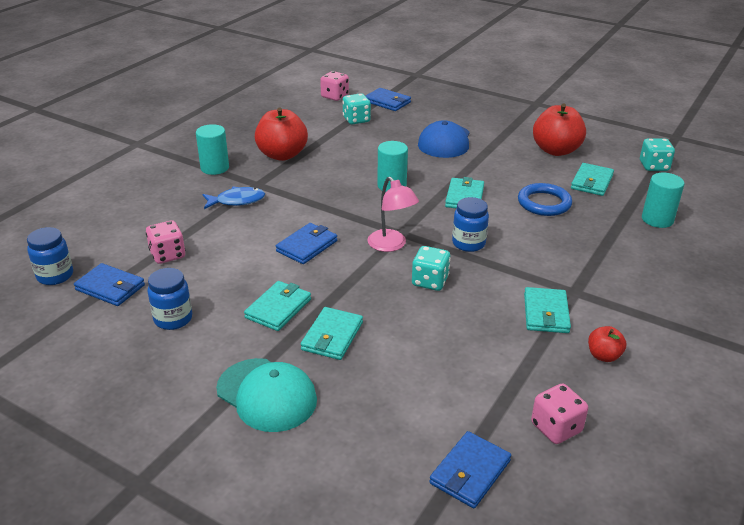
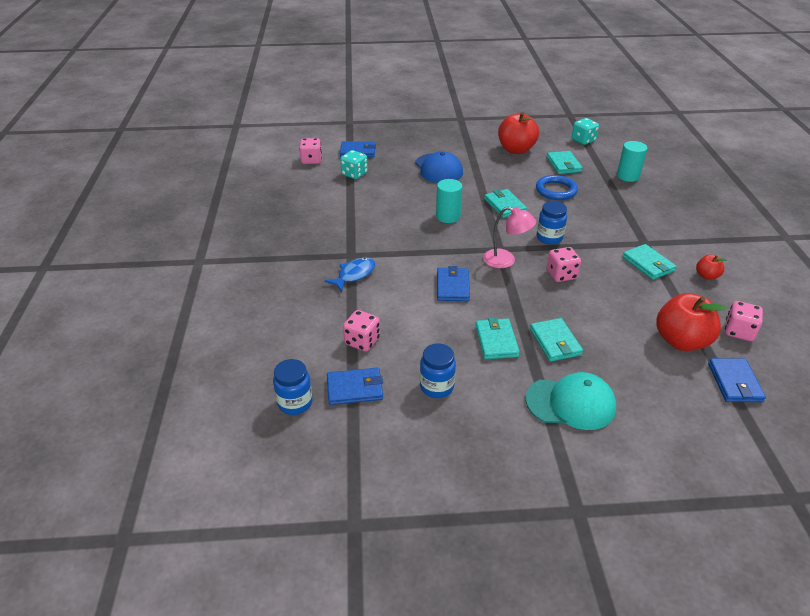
camera: 35 degrees left, 5 degrees up
(215, 168) = (298, 255): turquoise cylinder -> none
(282, 155) = (337, 224): red apple -> red apple (681, 341)
(430, 281) = (561, 275): turquoise dice -> pink dice

